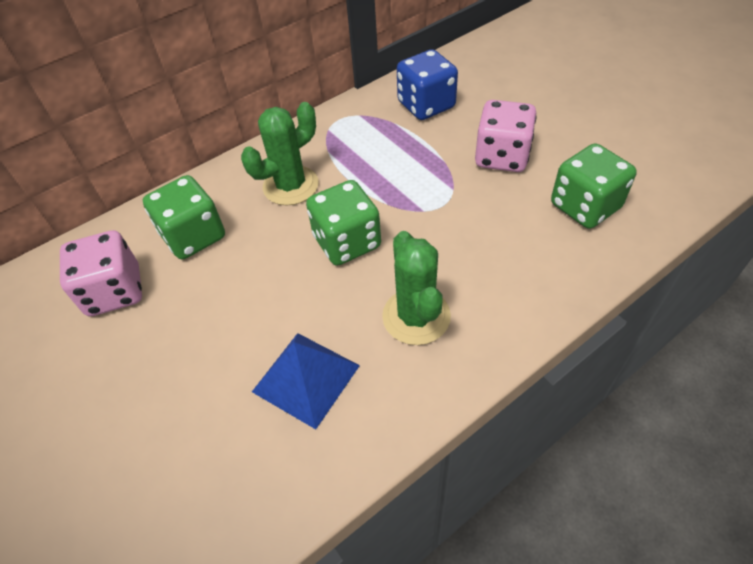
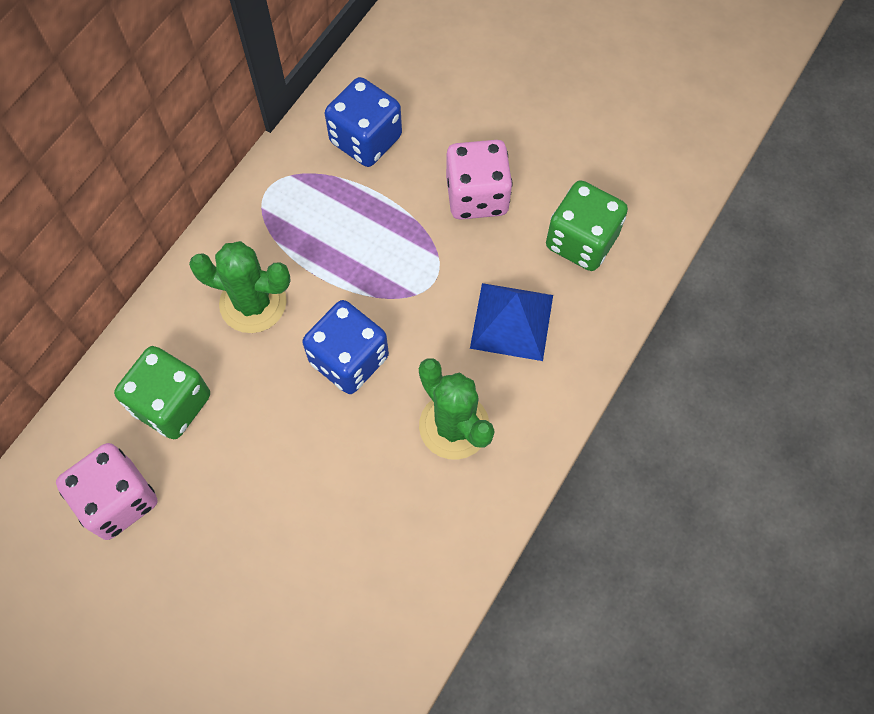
camera: 25 degrees left, 15 degrees up
(291, 186) = (253, 303): green cactus -> green cactus turned 75 degrees clockwise
(306, 378) = (372, 528): blue pyramid -> blue pyramid (511, 321)
(347, 242) = (349, 359): green dice -> blue dice

